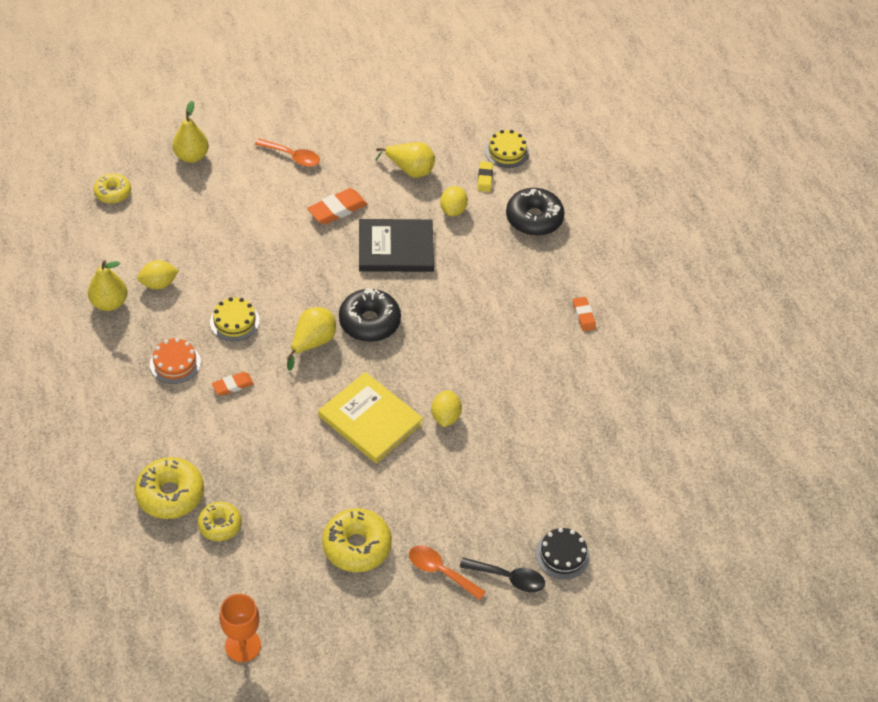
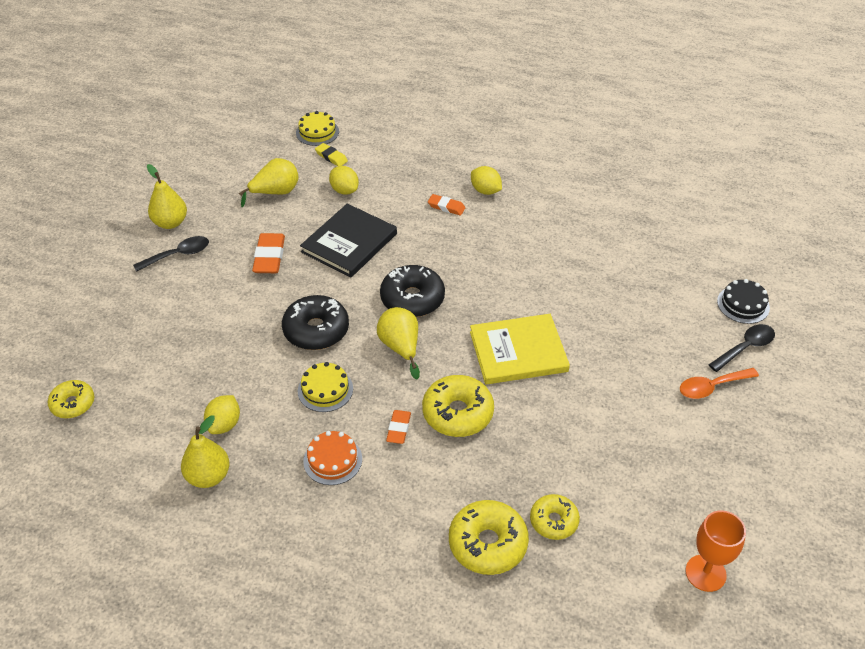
camera: 50 degrees left, 5 degrees down
(191, 156) = (97, 322): yellow pear -> yellow pear (170, 223)
(292, 156) = (178, 255): orange spoon -> black spoon
(356, 546) = (647, 430): yellow donut -> yellow donut (457, 413)
(445, 417) = (554, 303): yellow lemon -> yellow lemon (485, 191)
(534, 218) = (400, 152): black donut -> black donut (316, 330)
(583, 316) = (520, 175): orange eraser -> orange eraser (446, 207)

